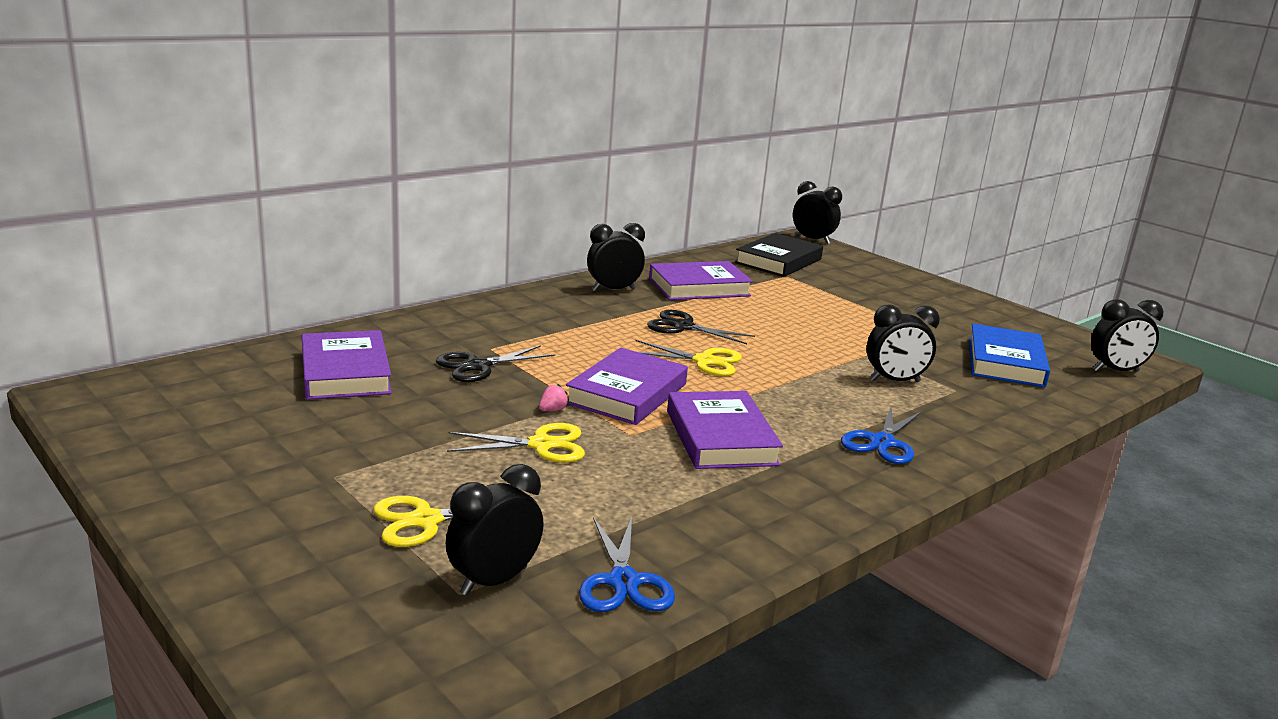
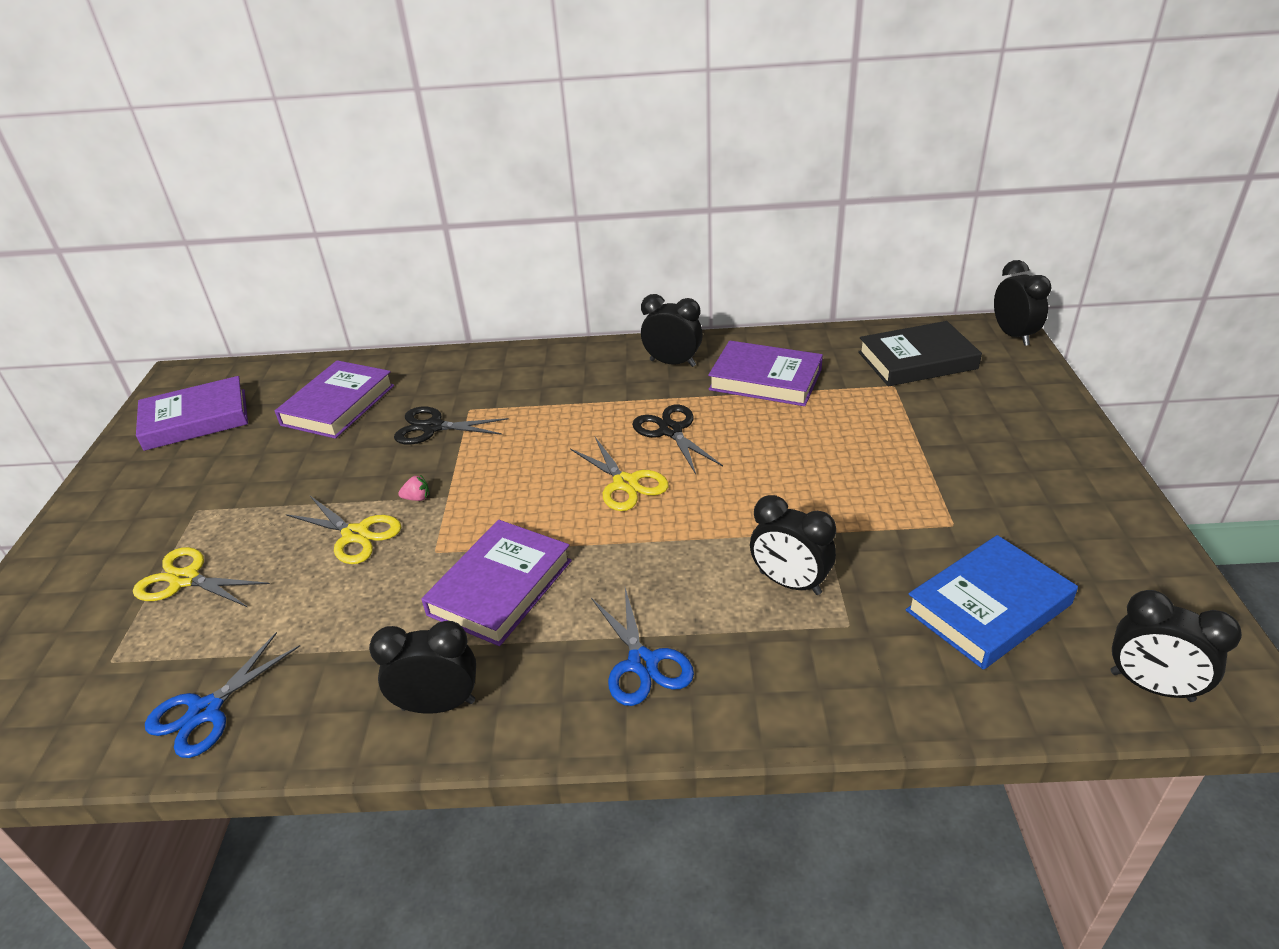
camera: 45 degrees right, 15 degrees up
(494, 581) = (140, 661): black clock -> black clock (438, 704)
(627, 394) = (500, 501): purple book -> purple book (196, 419)
(882, 442) = (642, 663): blue scissors -> blue scissors turned 90 degrees counterclockwise

